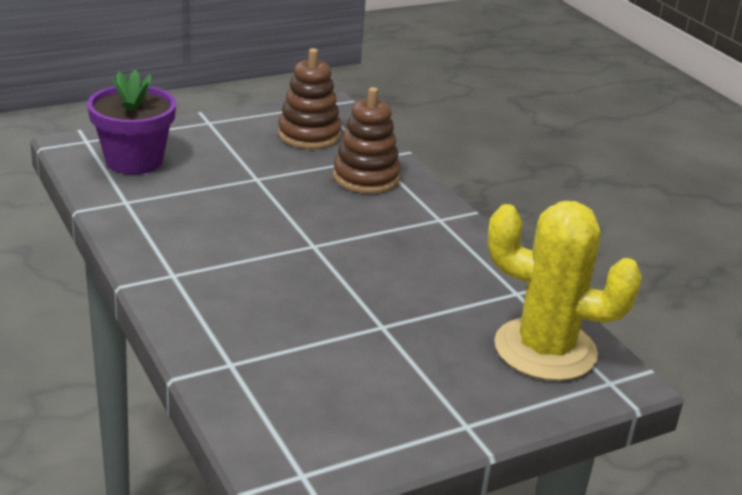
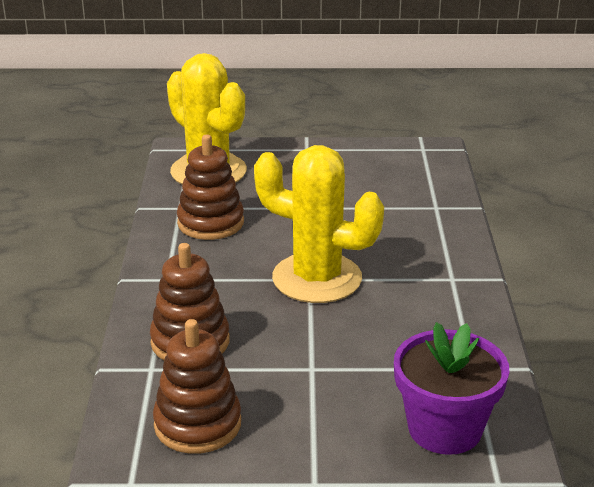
camera: 150 degrees left, 0 degrees up
(307, 246) = (317, 278): none -> yellow cactus
(464, 281) = (210, 223): none -> brown stacking toy

